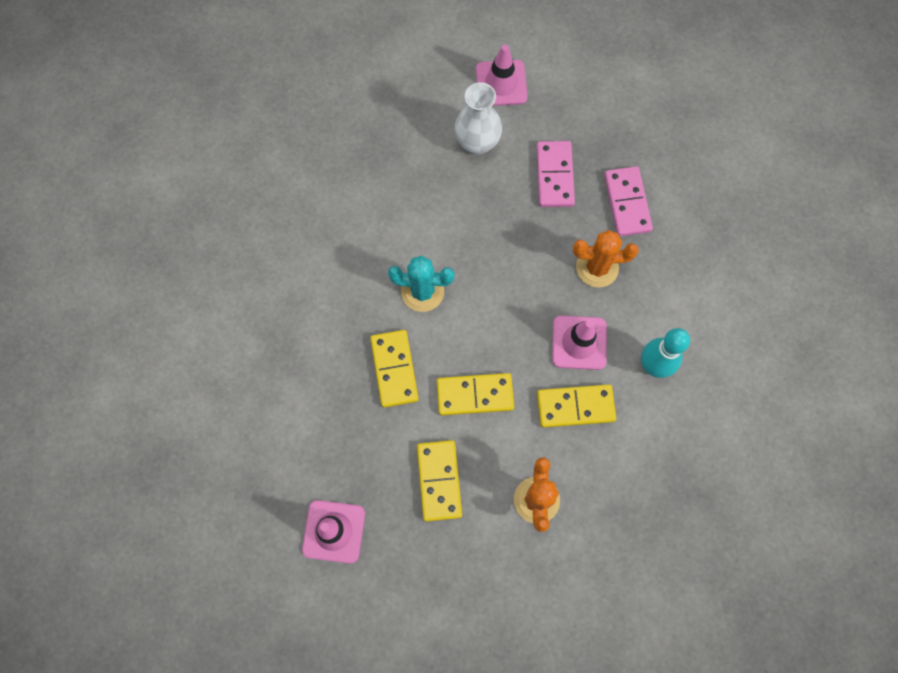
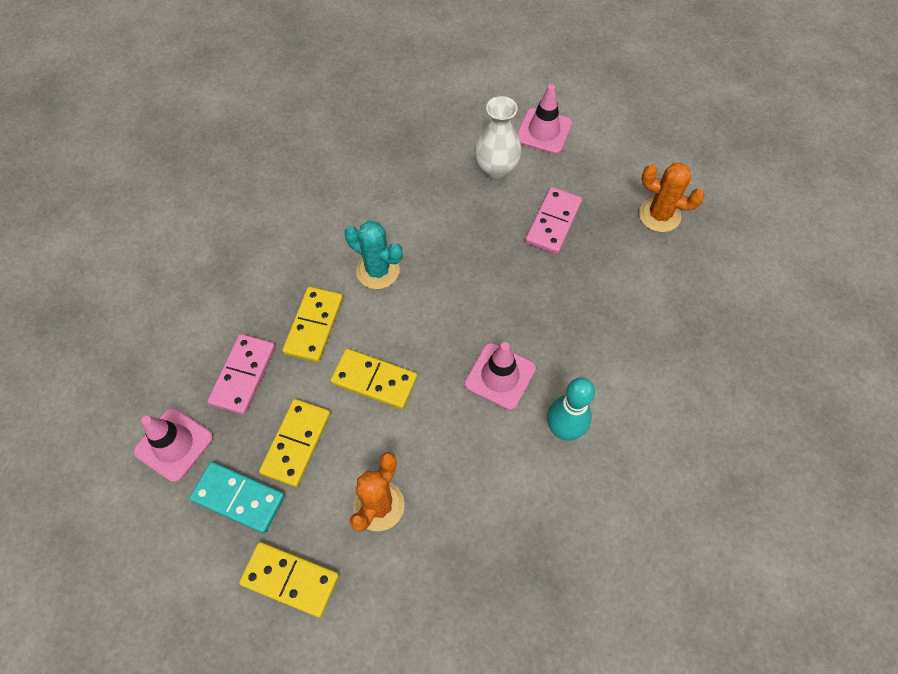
camera: 25 degrees right, 10 degrees down
(417, 549) = (238, 498): none -> turquoise domino
(575, 406) = (465, 433): yellow domino -> yellow domino (290, 579)
(597, 267) = (553, 316): orange cactus -> orange cactus (659, 215)
(627, 203) = (611, 272): pink domino -> pink domino (243, 375)

